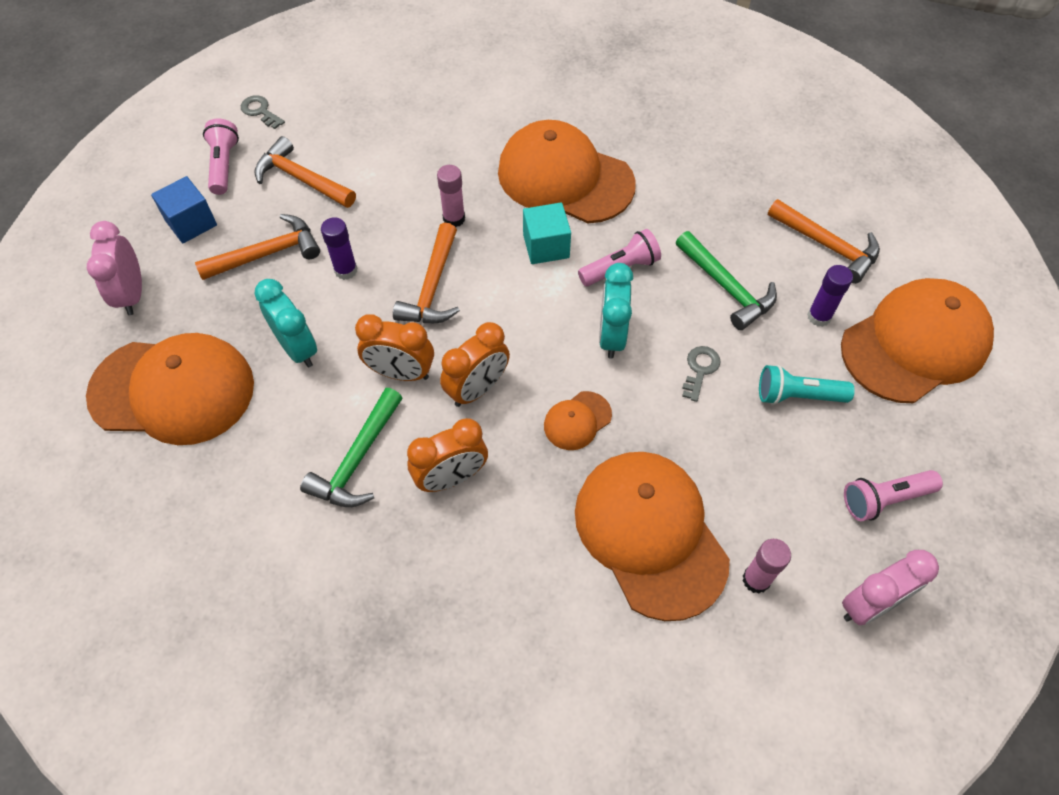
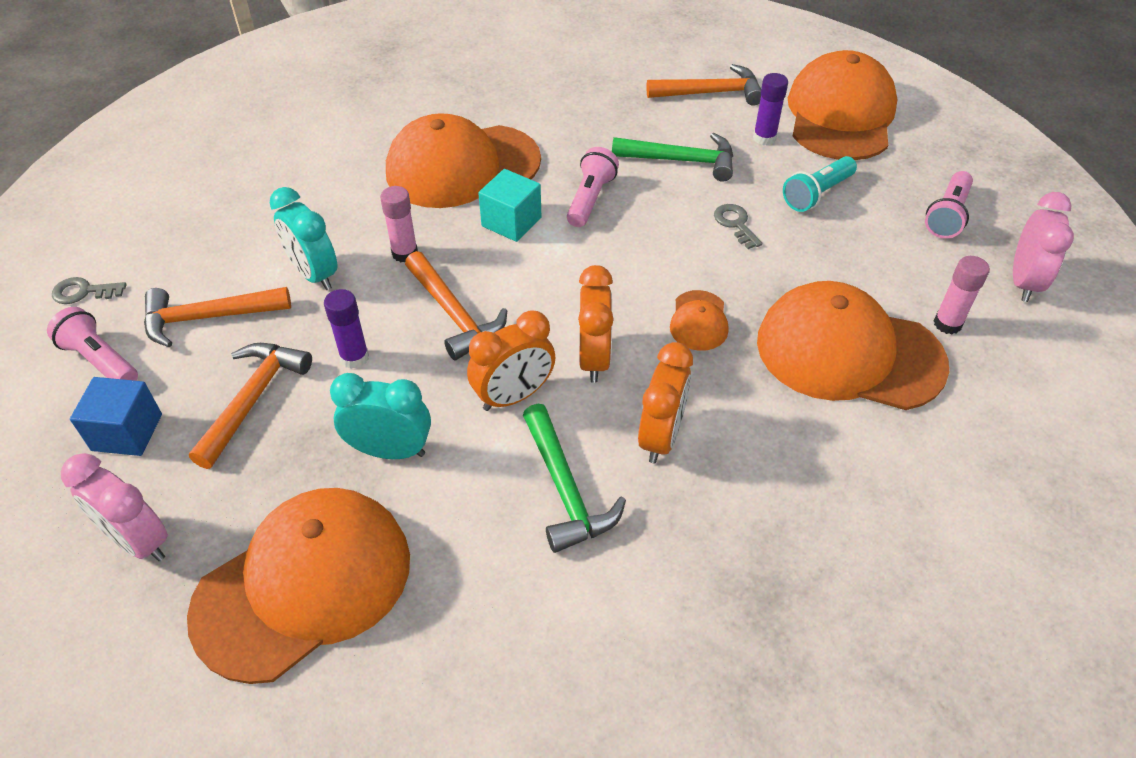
camera: 45 degrees left, 10 degrees down
(611, 336) = (645, 247): turquoise clock -> turquoise clock (314, 274)

